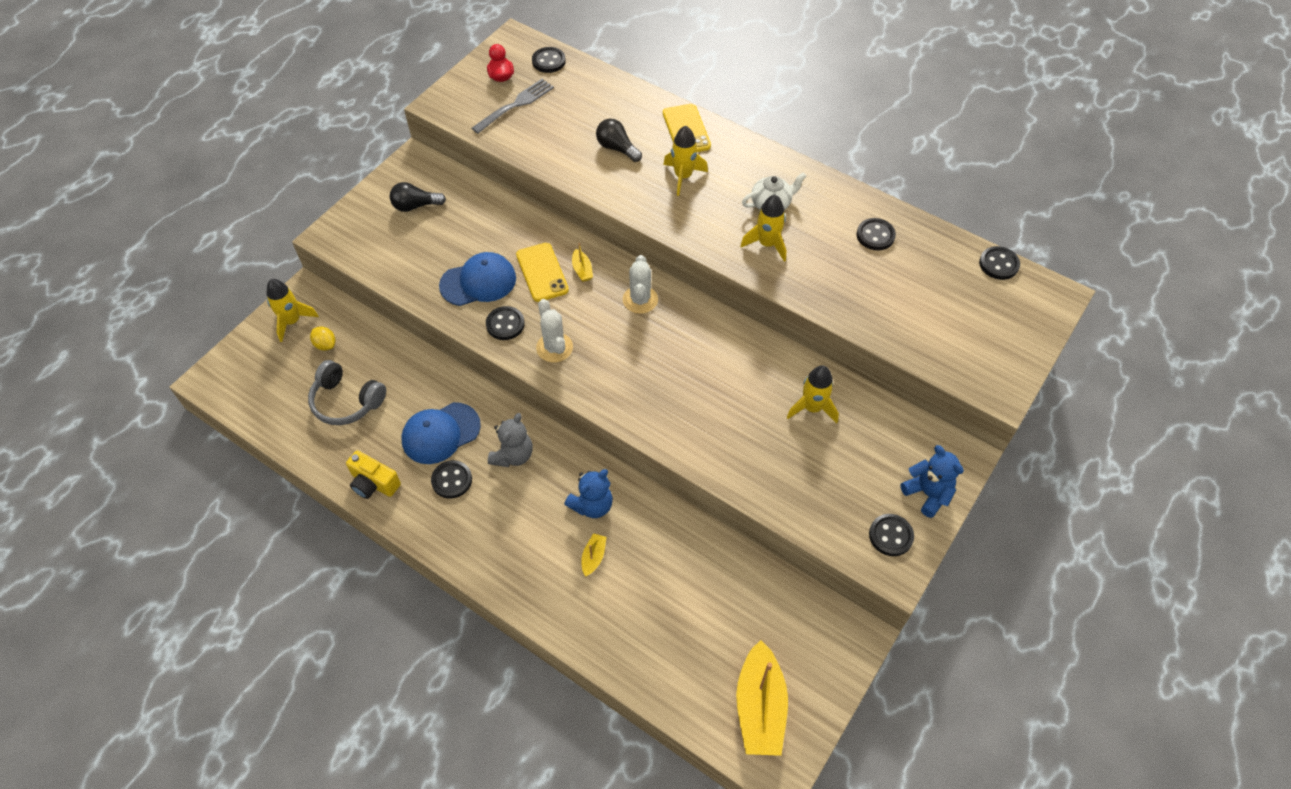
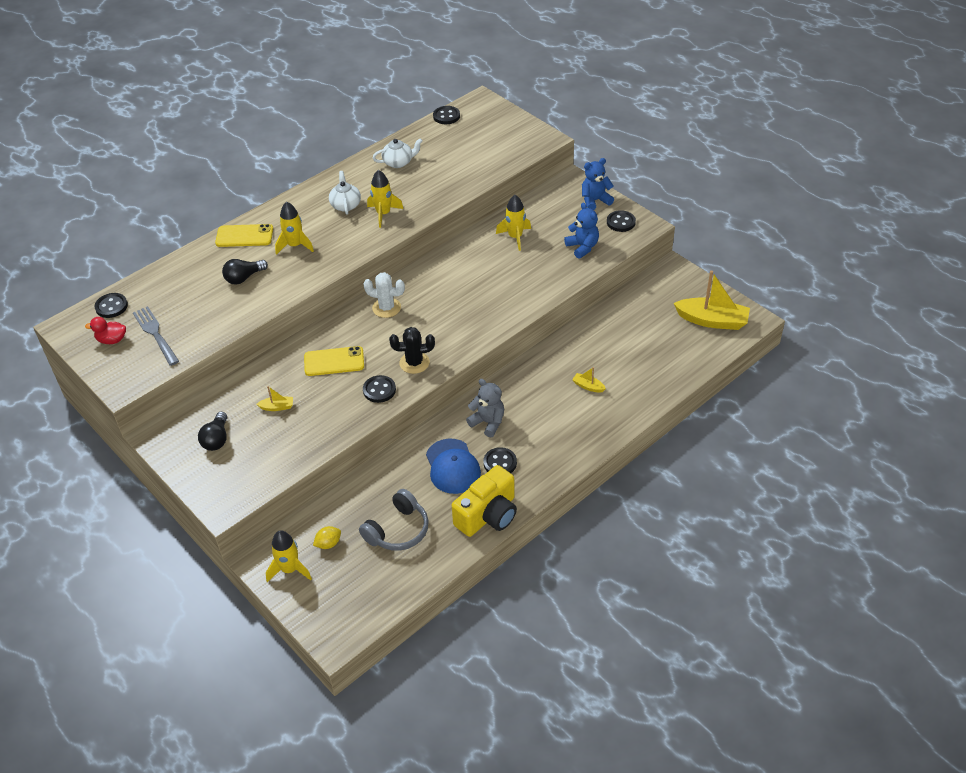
camera: 75 degrees left, 10 degrees down
(374, 483) = (488, 515): yellow camera -> yellow camera, size x1.56
(478, 282) = (327, 403): blue cap -> none
(554, 347) = (414, 363): white cactus -> black cactus
(582, 270) = (342, 337): yellow boat -> yellow boat (277, 407)
(592, 505) = (545, 381): blue teddy bear -> blue teddy bear (582, 247)
(875, 235) = (398, 162): black button -> white teapot

